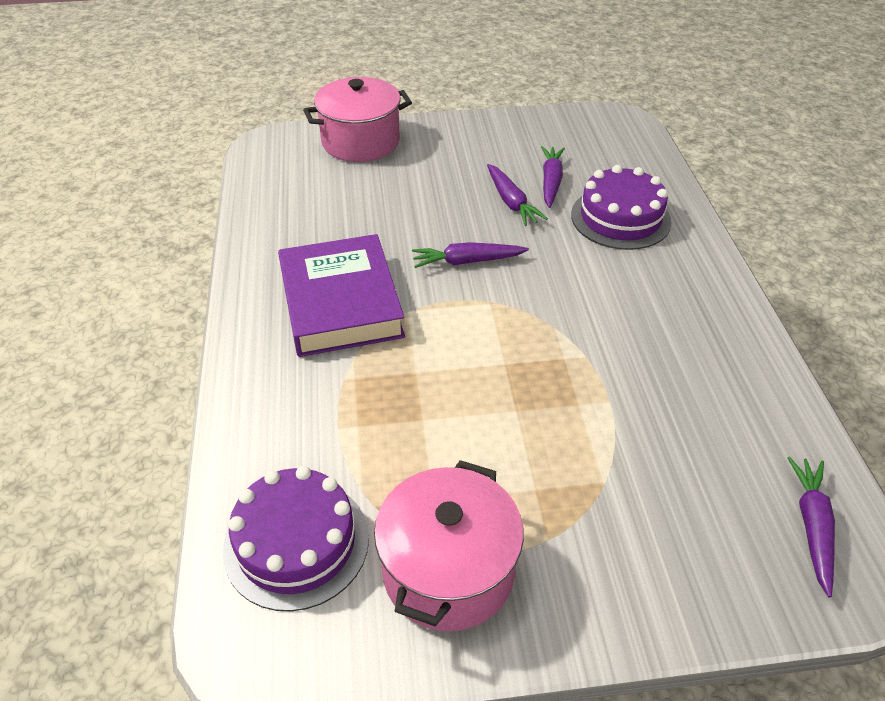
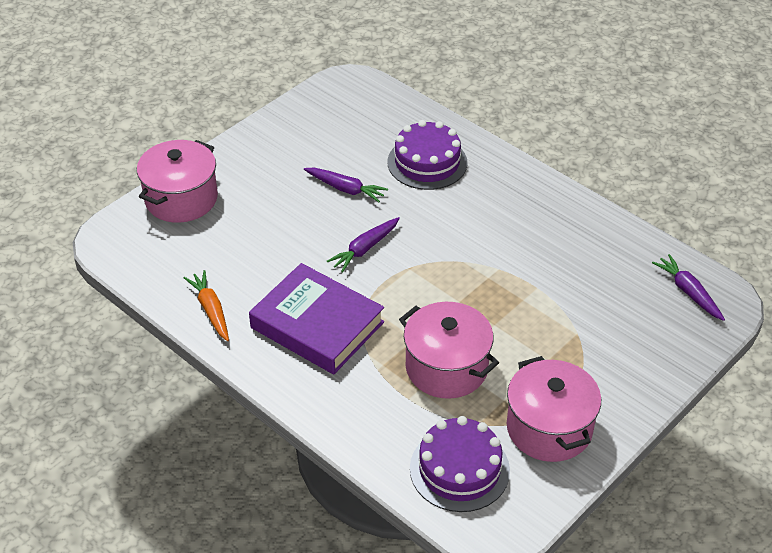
camera: 40 degrees left, 0 degrees up
(270, 238) = (211, 310): none -> orange carrot
(413, 422) = (446, 367): none -> pink pot
(551, 182) = (355, 159): purple carrot -> none

